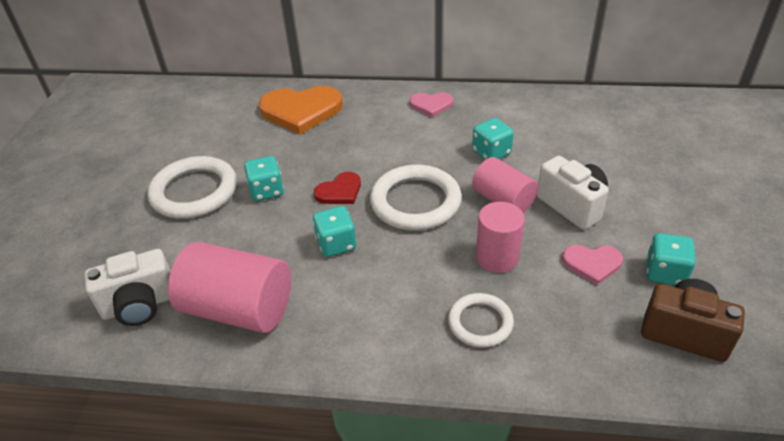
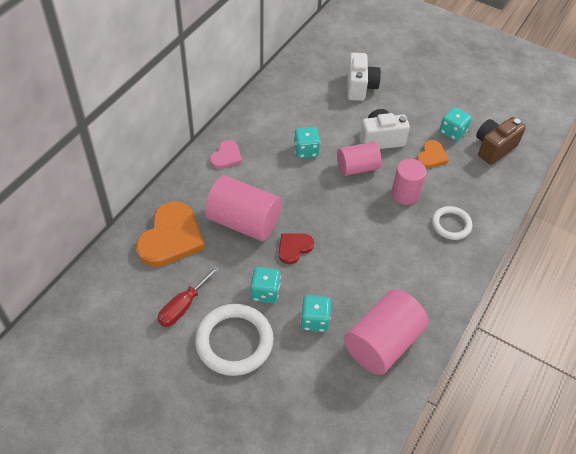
camera: 70 degrees left, 10 degrees up
(140, 305) = (349, 405): white camera -> white camera (360, 87)
(223, 146) = (183, 306): none -> red screwdriver
(336, 244) = (349, 269): turquoise dice -> turquoise dice (314, 320)
(339, 191) = (294, 248): red heart -> red heart turned 120 degrees counterclockwise
(351, 146) = (243, 222): none -> pink cylinder
(415, 202) = (332, 211): white ring -> none
(592, 263) = (431, 156): pink heart -> orange heart

